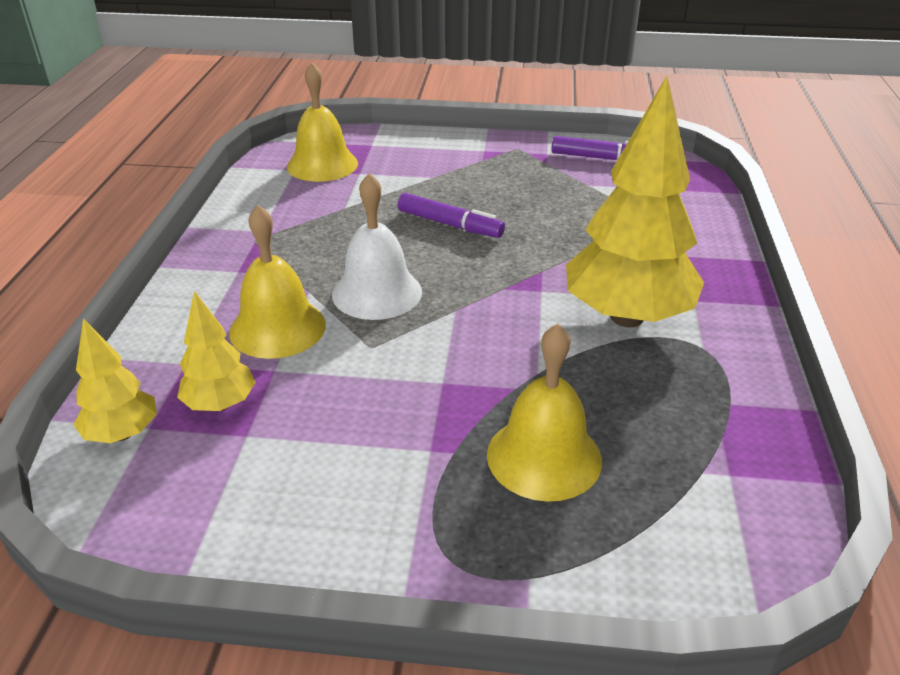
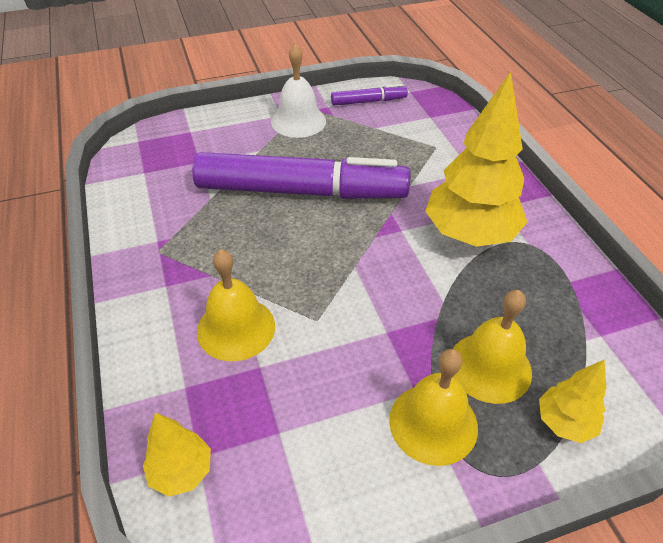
camera: 25 degrees left, 10 degrees up
(220, 404) = (240, 413): yellow tree -> yellow tree (564, 423)
(322, 165) = (164, 162): yellow bell -> yellow bell (433, 423)
(377, 292) = (289, 270): white bell -> white bell (298, 121)
(450, 224) = (301, 191): purple marker -> purple marker, size x2.32

